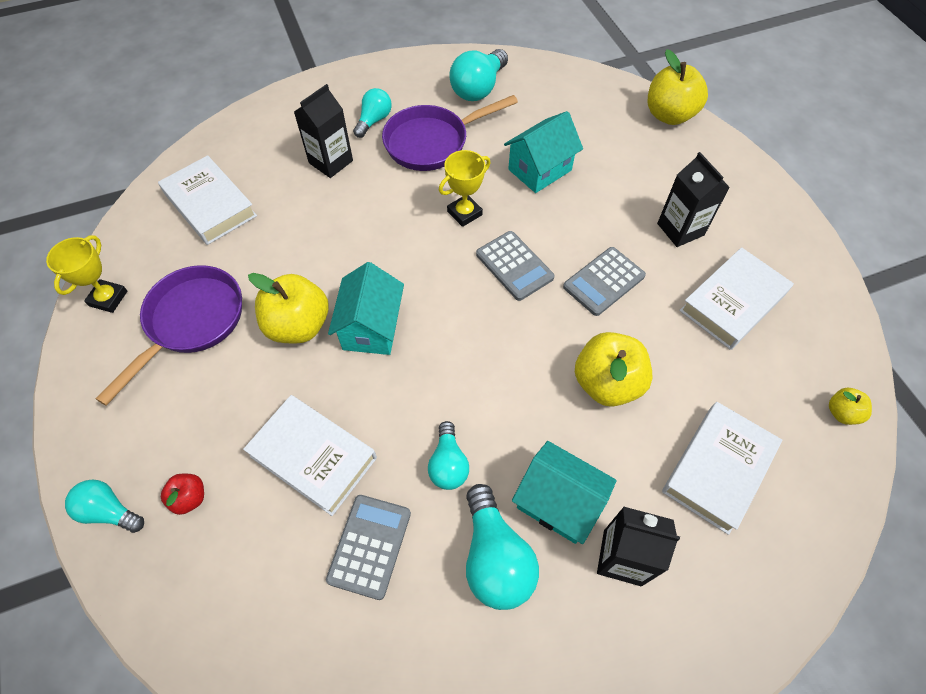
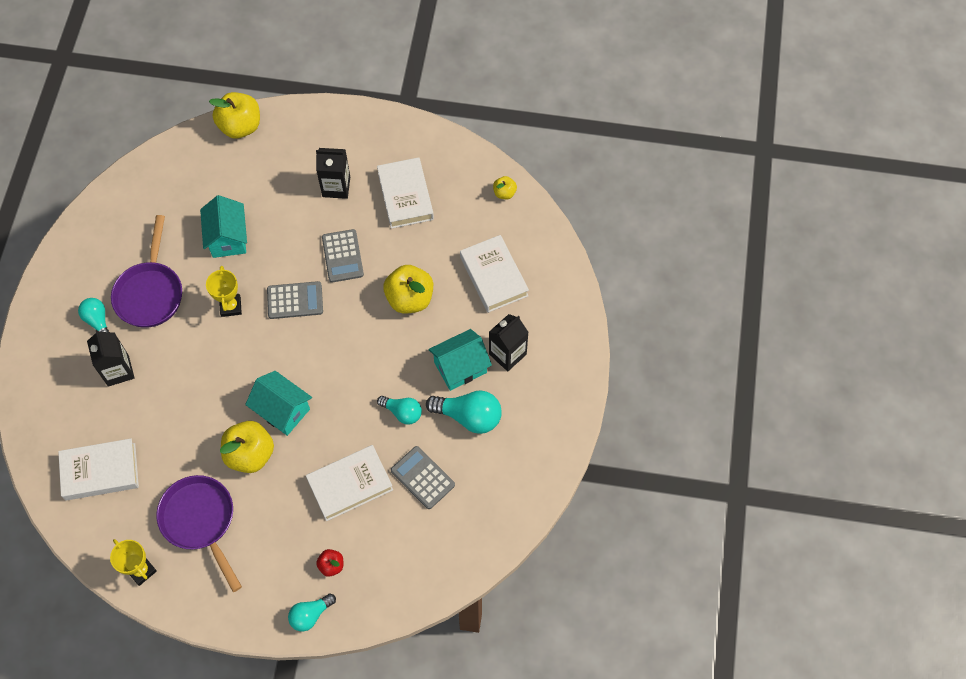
camera: 60 degrees left, 5 degrees up
(478, 88) = (119, 232): turquoise light bulb -> none

